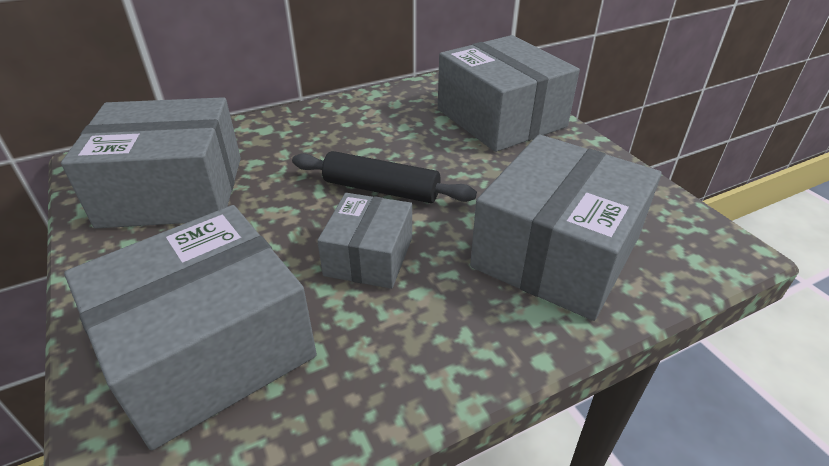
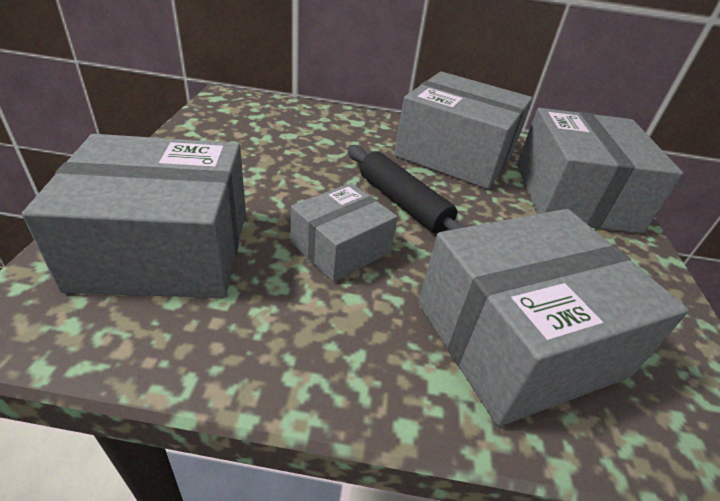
camera: 30 degrees right, 0 degrees up
(173, 191) = (253, 135): grey box -> grey box (455, 154)

